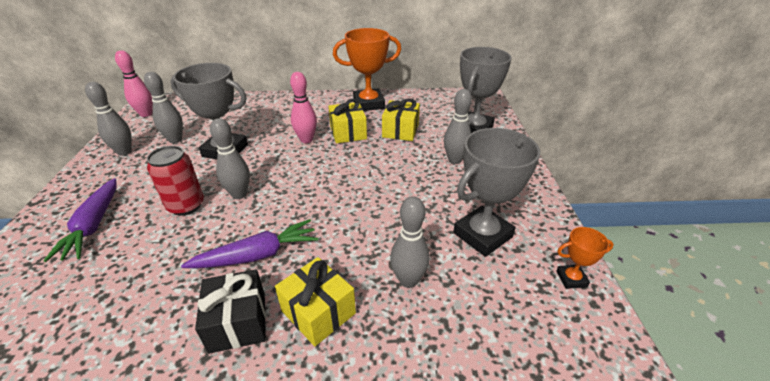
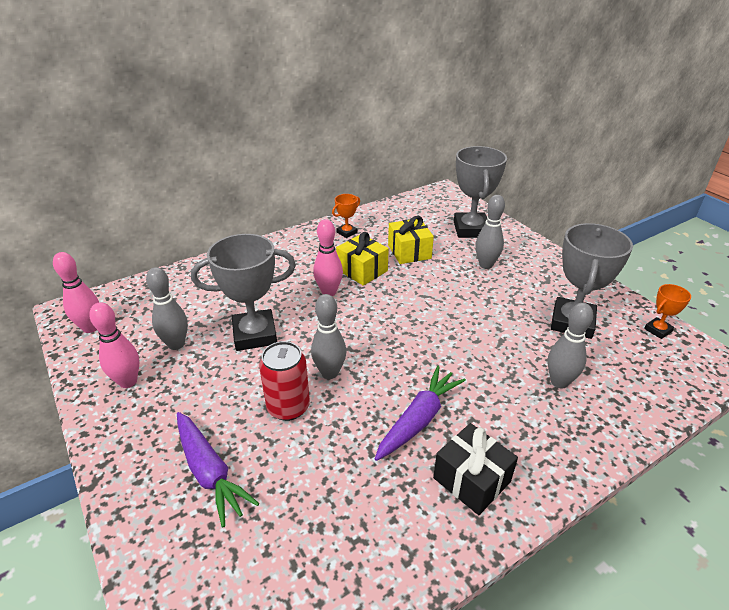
camera: 30 degrees left, 0 degrees up
(124, 152) = (128, 381): grey bowling pin -> pink bowling pin
(318, 312) = (523, 439): yellow gift -> none
(368, 104) = (347, 232): orange trophy -> orange trophy, size x0.48

